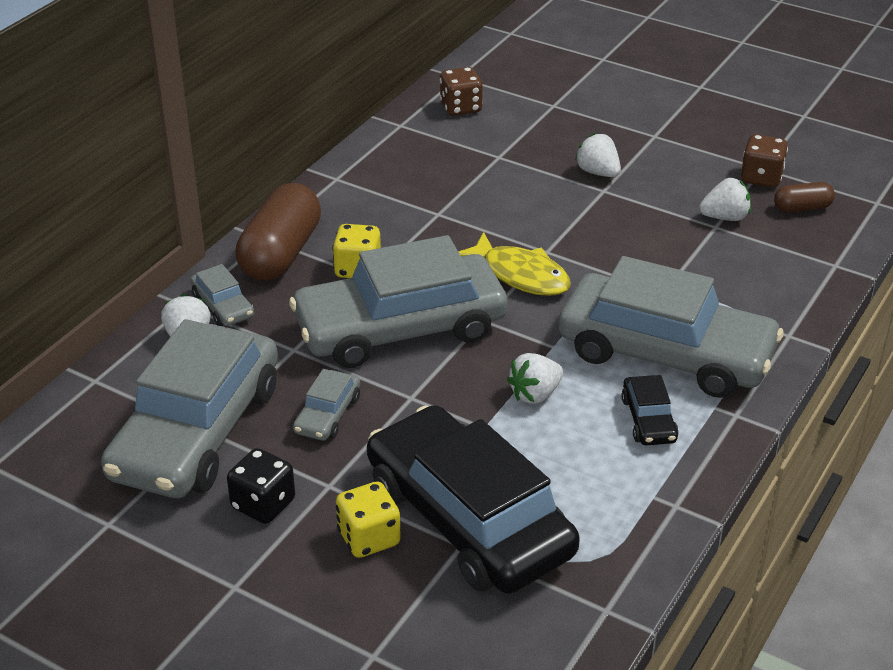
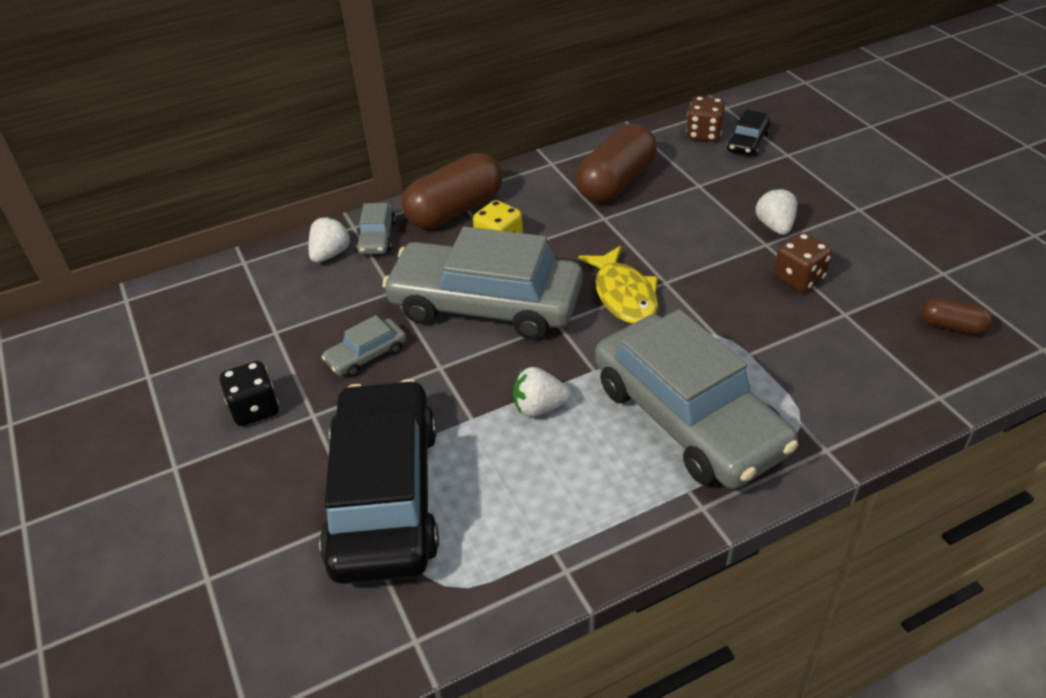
camera: 35 degrees right, 5 degrees up
(197, 431) = (268, 329): grey car -> none
(369, 538) = (298, 474): yellow dice -> none
(419, 178) = (616, 183): none -> brown capsule
(648, 419) = (615, 475): black car -> black car (747, 142)
(725, 217) = (862, 308): white strawberry -> none
(761, 178) = (934, 282): brown dice -> brown dice (799, 278)

